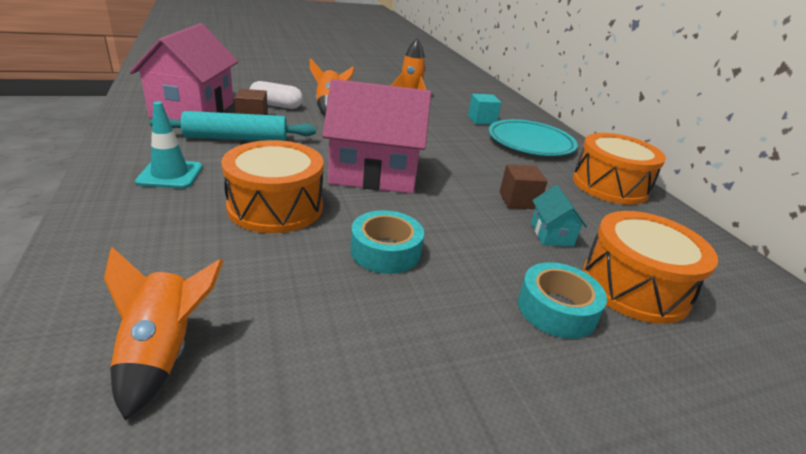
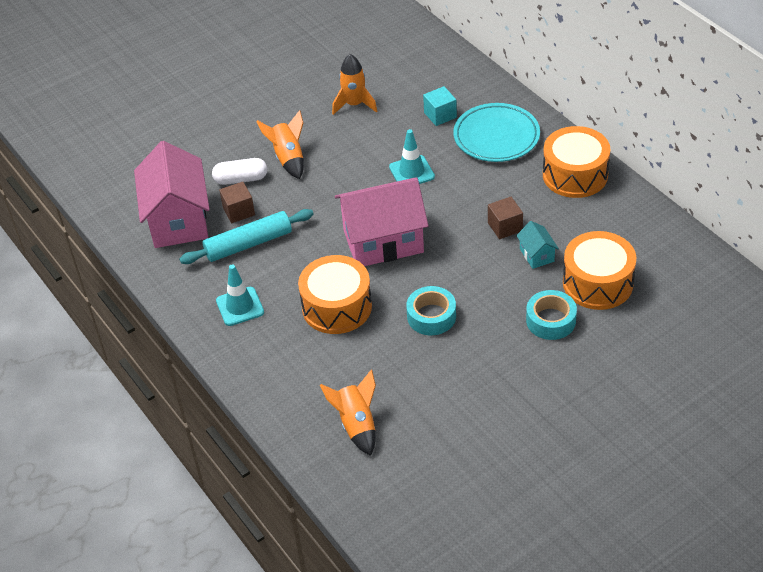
camera: 10 degrees left, 15 degrees up
(436, 141) = (411, 172): none -> turquoise traffic cone

